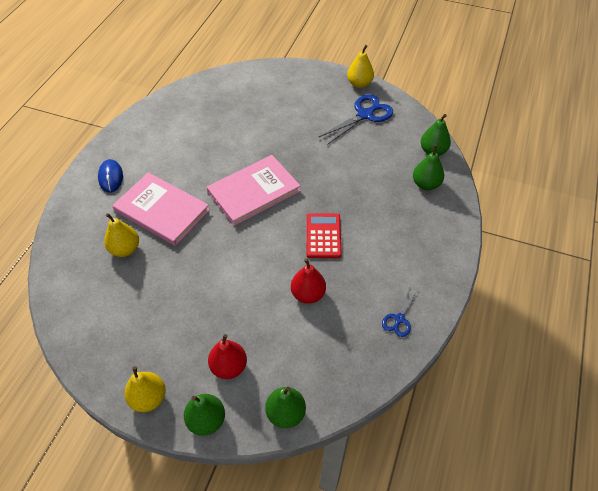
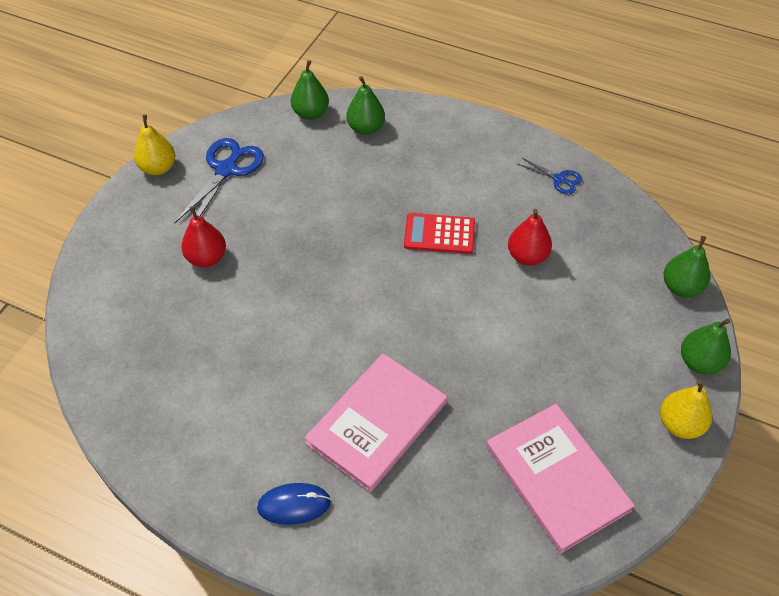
camera: 85 degrees left, 0 degrees up
(125, 249) = (448, 470): yellow pear -> none
(229, 367) = (630, 339): red pear -> red pear (207, 258)
(254, 191) = (354, 305): pink book -> pink book (556, 478)
(365, 115) = (226, 170): blue scissors -> blue scissors turned 60 degrees clockwise

